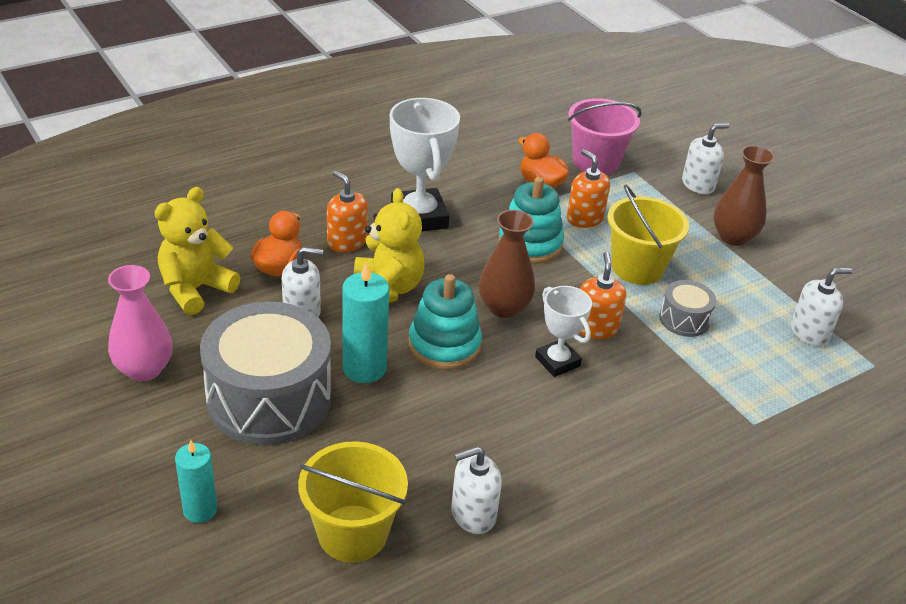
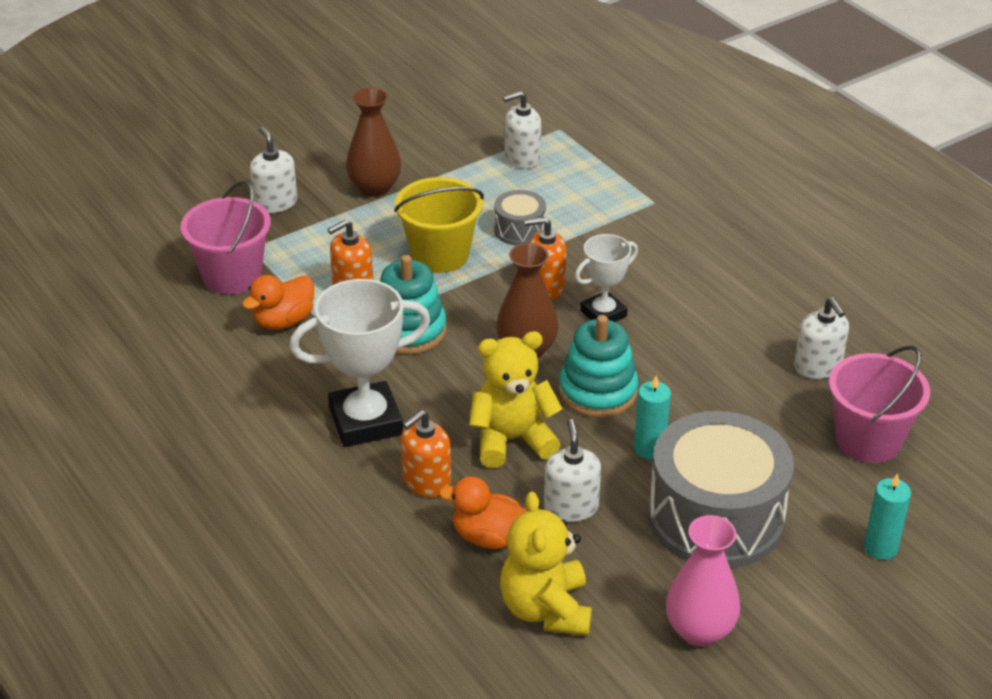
camera: 90 degrees left, 0 degrees up
(195, 289) = (546, 609): yellow teddy bear -> yellow teddy bear turned 45 degrees clockwise
(352, 533) = (868, 440): yellow bucket -> pink bucket
(364, 368) = (649, 449): turquoise candle -> turquoise candle, size x0.66
(809, 332) = (522, 158): white soap dispenser -> white soap dispenser turned 90 degrees counterclockwise

